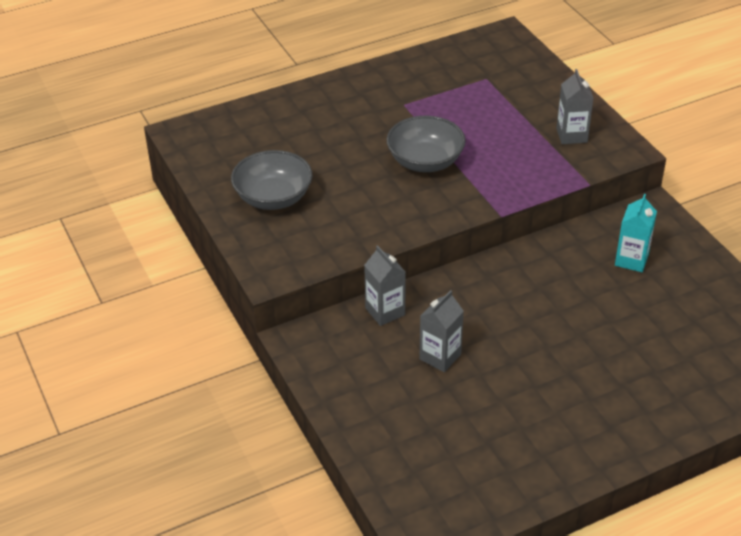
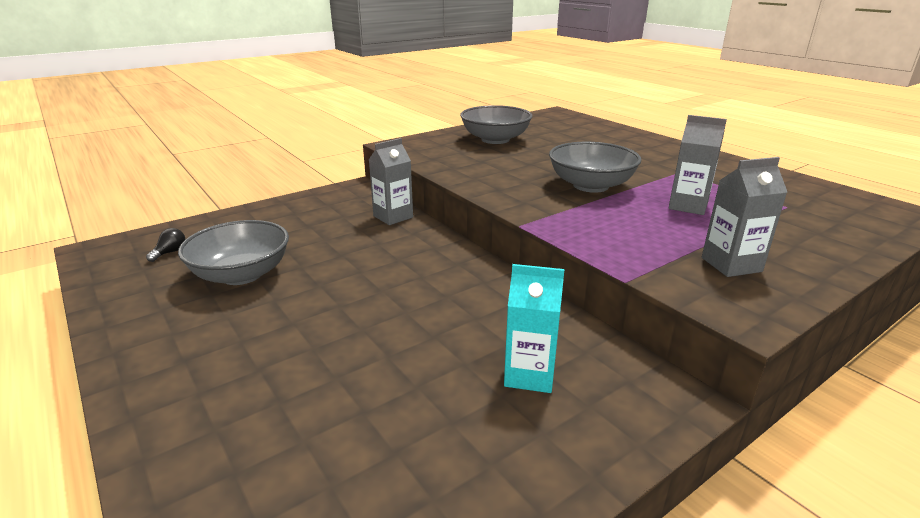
camera: 80 degrees right, 15 degrees down
(438, 474) = (170, 252): none -> black light bulb
(440, 357) = (329, 245): grey carton -> grey carton (688, 206)
(489, 413) = (241, 274): none -> grey bowl

